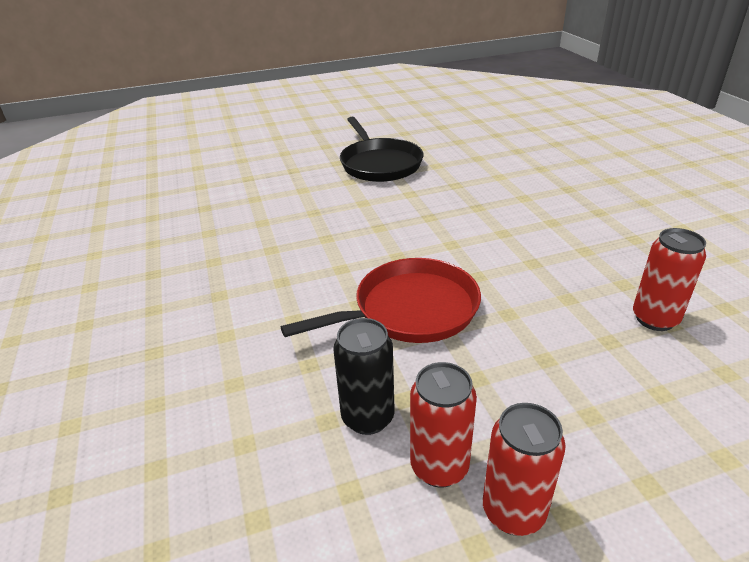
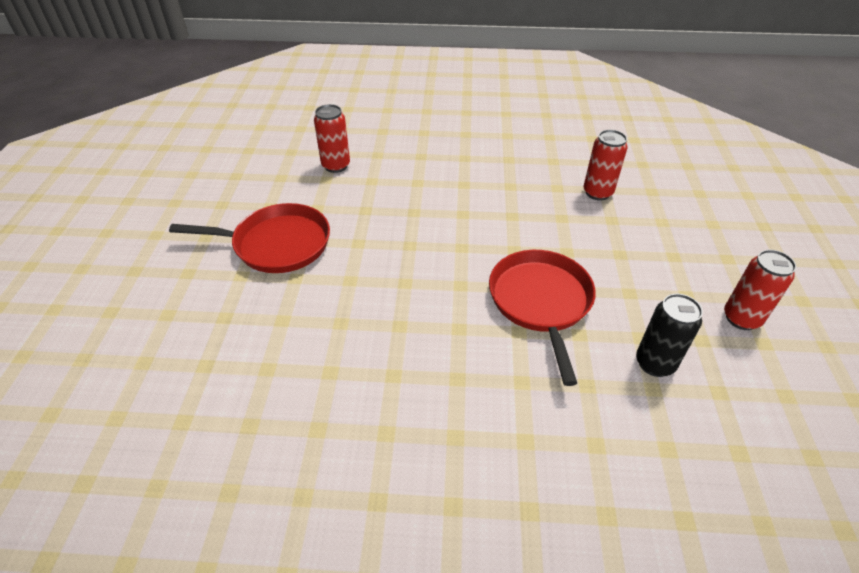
camera: 70 degrees left, 10 degrees up
(379, 164) = (277, 244): black pan -> red pan
(439, 467) = (705, 339): red can -> red can (336, 166)

